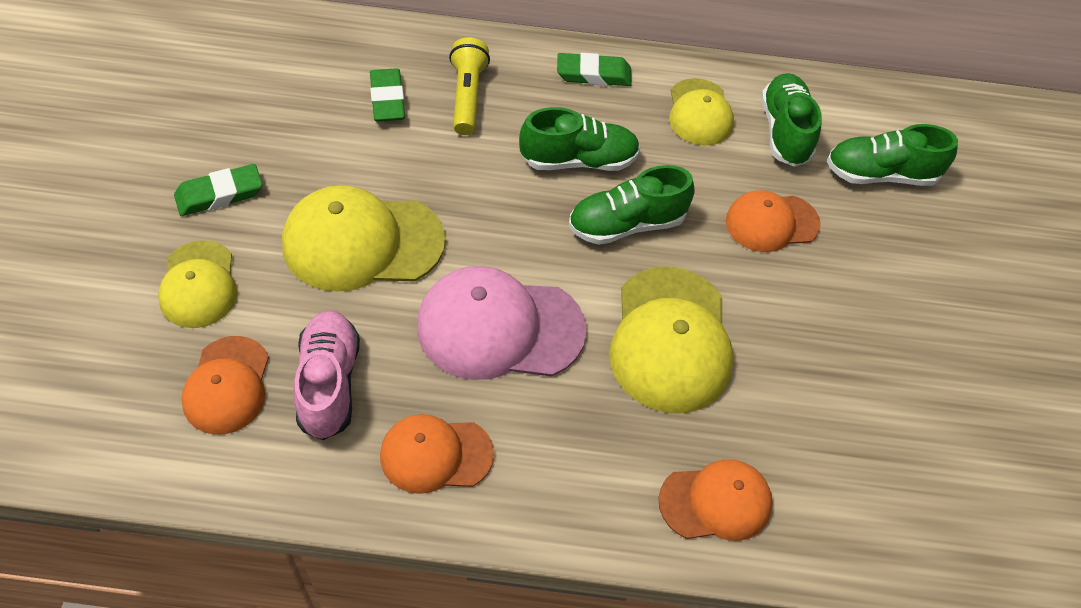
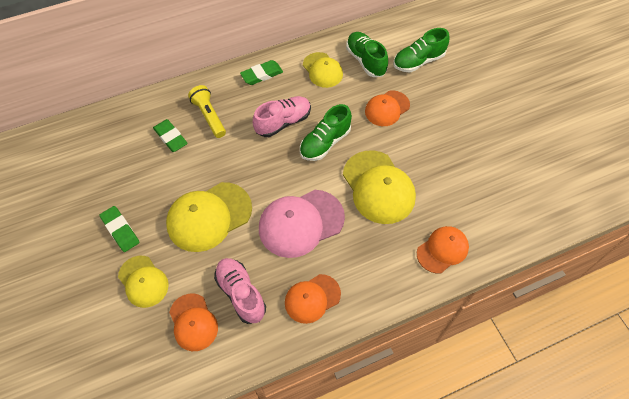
camera: 25 degrees left, 5 degrees up
(219, 194) = (120, 230): green eraser -> green eraser turned 75 degrees counterclockwise
(578, 160) = (283, 122): green shoe -> pink shoe

